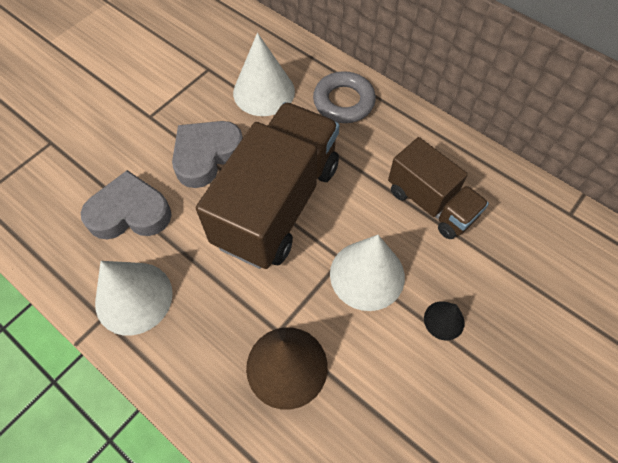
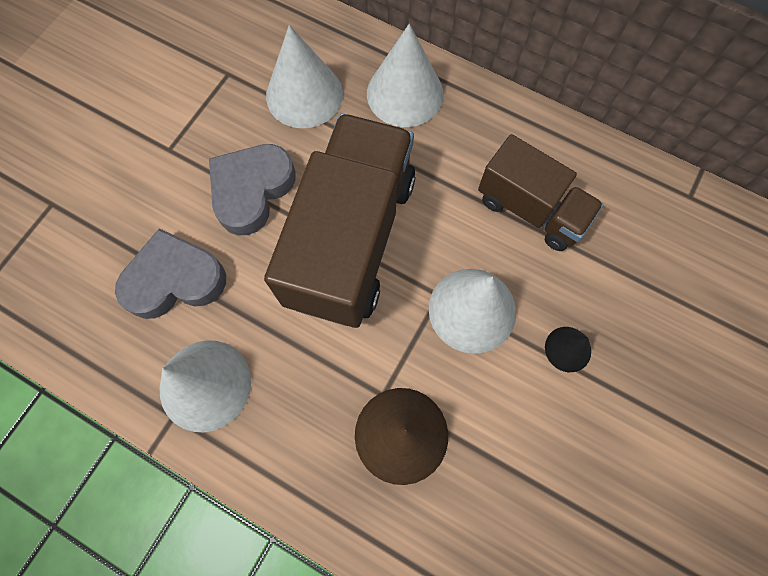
camera: 10 degrees left, 10 degrees up
(343, 102) = (405, 93): grey ring -> white cone

